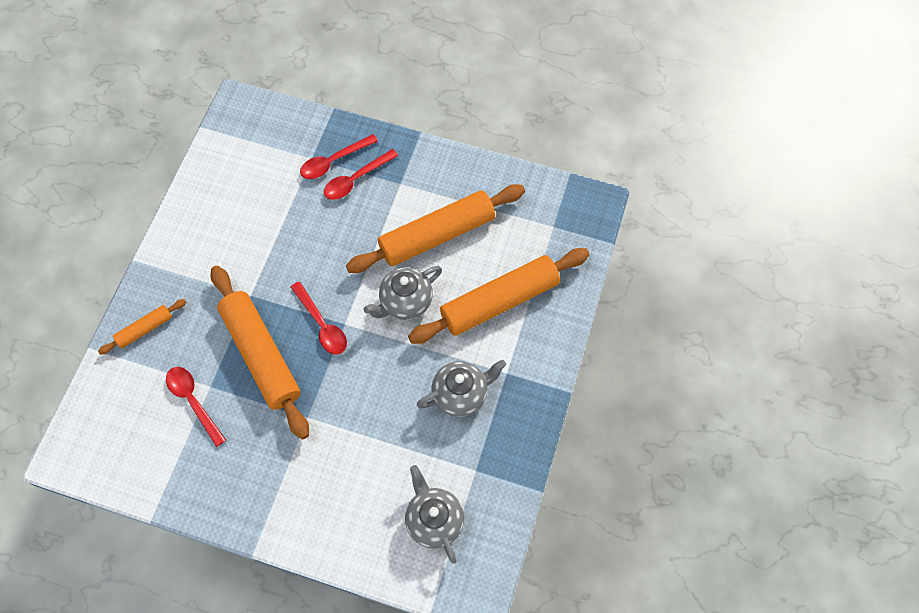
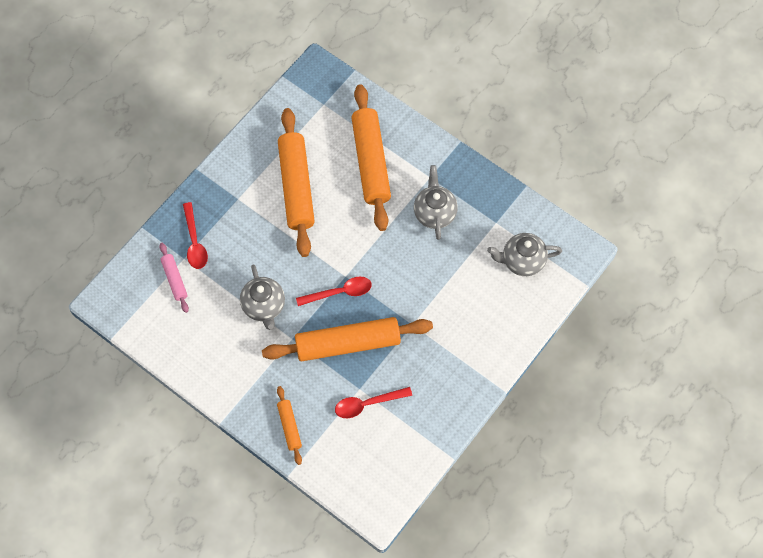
camera: 70 degrees left, 0 degrees up
(284, 159) = (174, 279): none -> pink rolling pin
(356, 179) = (219, 230): red spoon -> none
(405, 302) = (344, 227): grey teapot -> grey teapot (264, 306)

